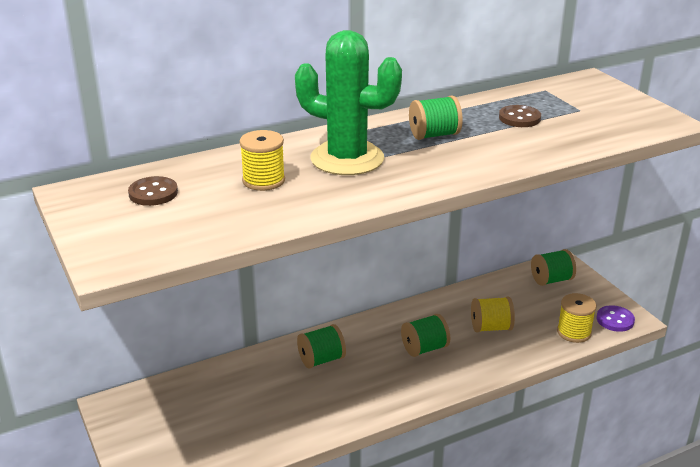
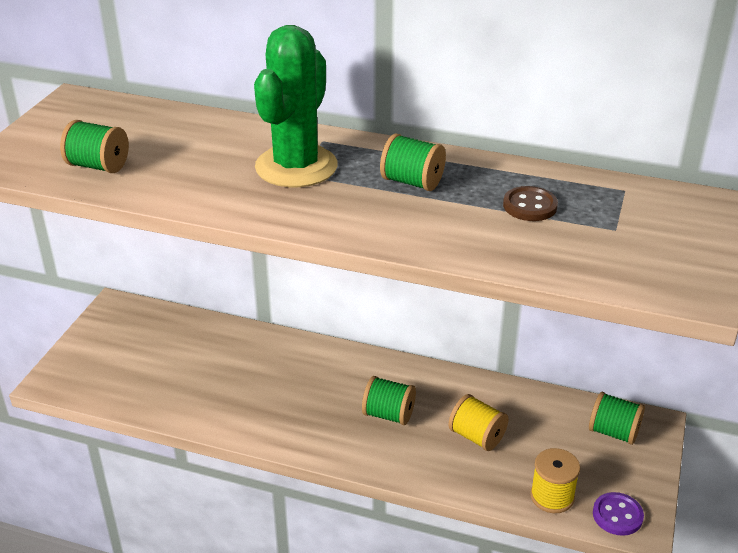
camera: 45 degrees right, 5 degrees up
(153, 193) = (116, 125): brown button -> none
(263, 180) = (201, 153): yellow spool -> none
(321, 359) = (294, 367): green spool -> green spool (98, 166)
(347, 159) = (296, 167): green cactus -> green cactus turned 45 degrees clockwise

